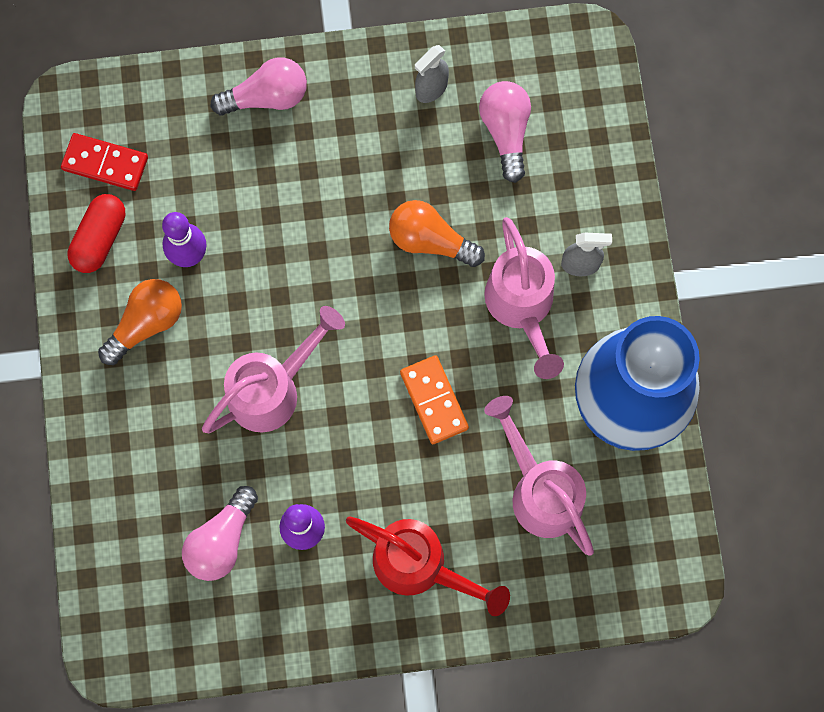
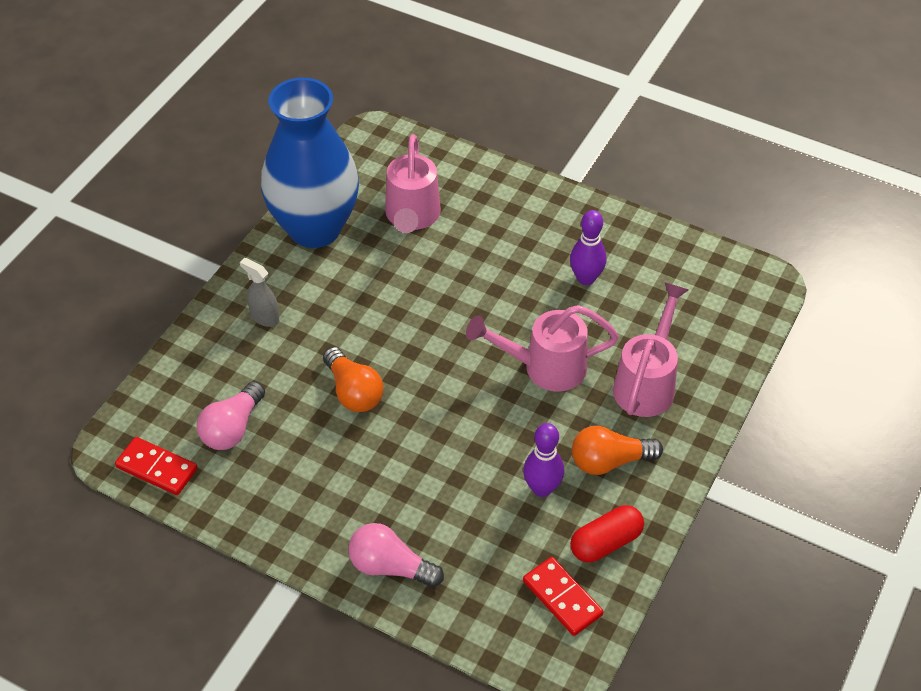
camera: 145 degrees left, 25 degrees down
(221, 540) = (647, 303): pink light bulb -> none
(420, 566) = (523, 222): red watering can -> none
(431, 89) = (258, 492): grey spray bottle -> none
(433, 400) = (437, 299): orange domino -> none
(522, 308) = (328, 316): pink watering can -> pink watering can (647, 382)
(535, 53) = (156, 468): none -> red domino

